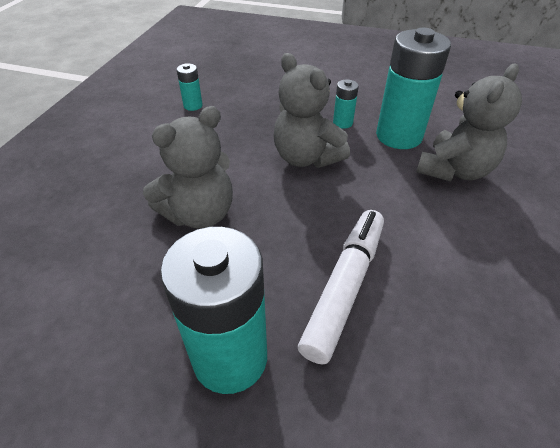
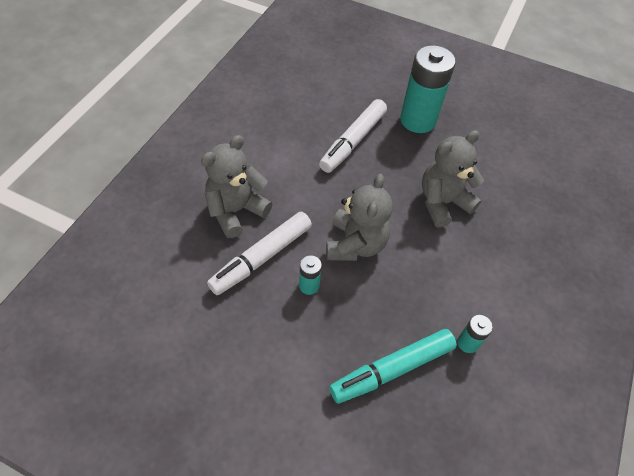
camera: 175 degrees left, 10 degrees up
(258, 87) = (392, 369): none -> turquoise marker
(306, 157) = (355, 244): grey teddy bear -> grey teddy bear turned 45 degrees clockwise
(398, 136) = (261, 257): turquoise battery -> white marker

